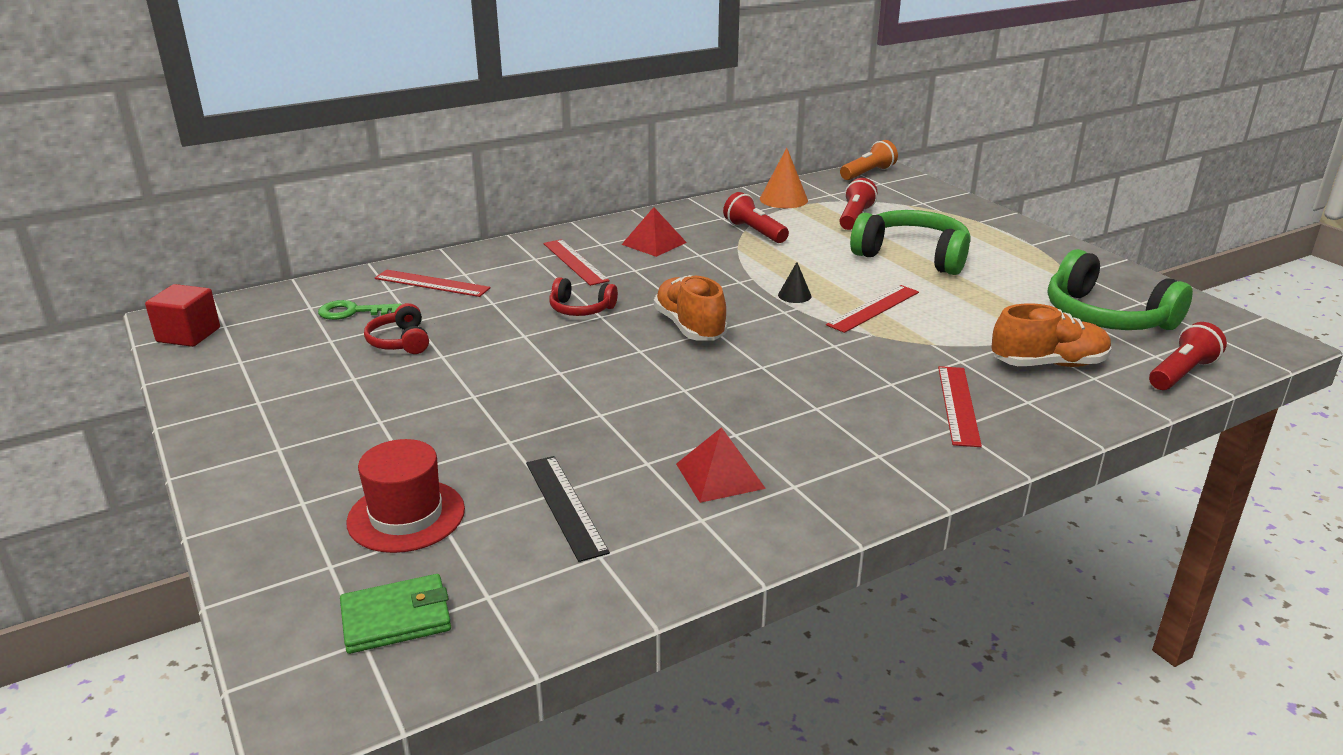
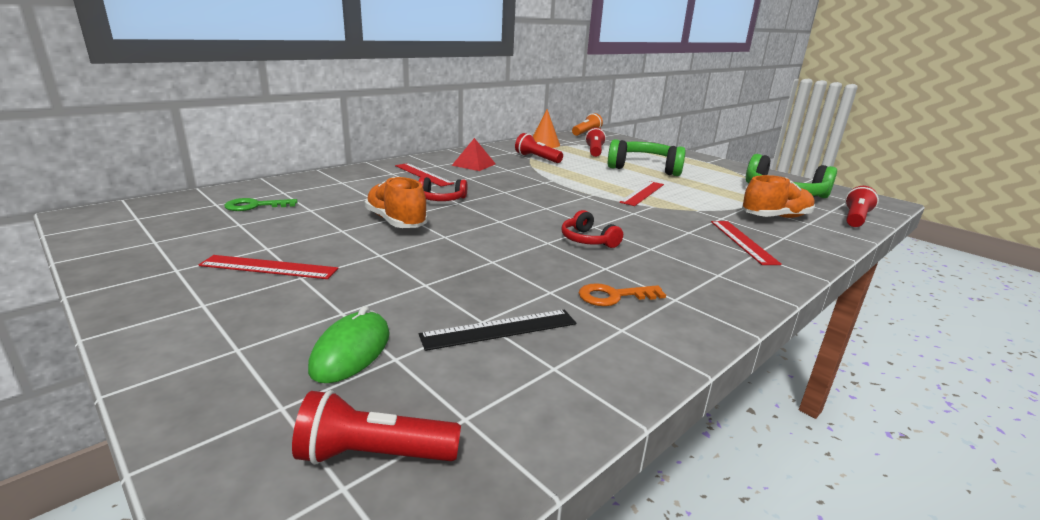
camera: 15 degrees left, 5 degrees down
(188, 335) = (101, 225): red cube -> none
(396, 618) = (374, 455): green wallet -> red flashlight
(400, 341) = (302, 223): red headphones -> red headphones (587, 240)
(406, 516) = (351, 351): red hat -> green mouse
(432, 283) = (317, 188): red ruler -> red ruler (269, 267)
(565, 506) = (499, 329): black ruler -> black ruler turned 75 degrees counterclockwise
(690, 327) = (527, 206): orange shoe -> orange shoe (396, 222)
(720, 475) = (614, 296): red pyramid -> orange key
(794, 295) = (586, 188): black cone -> none

